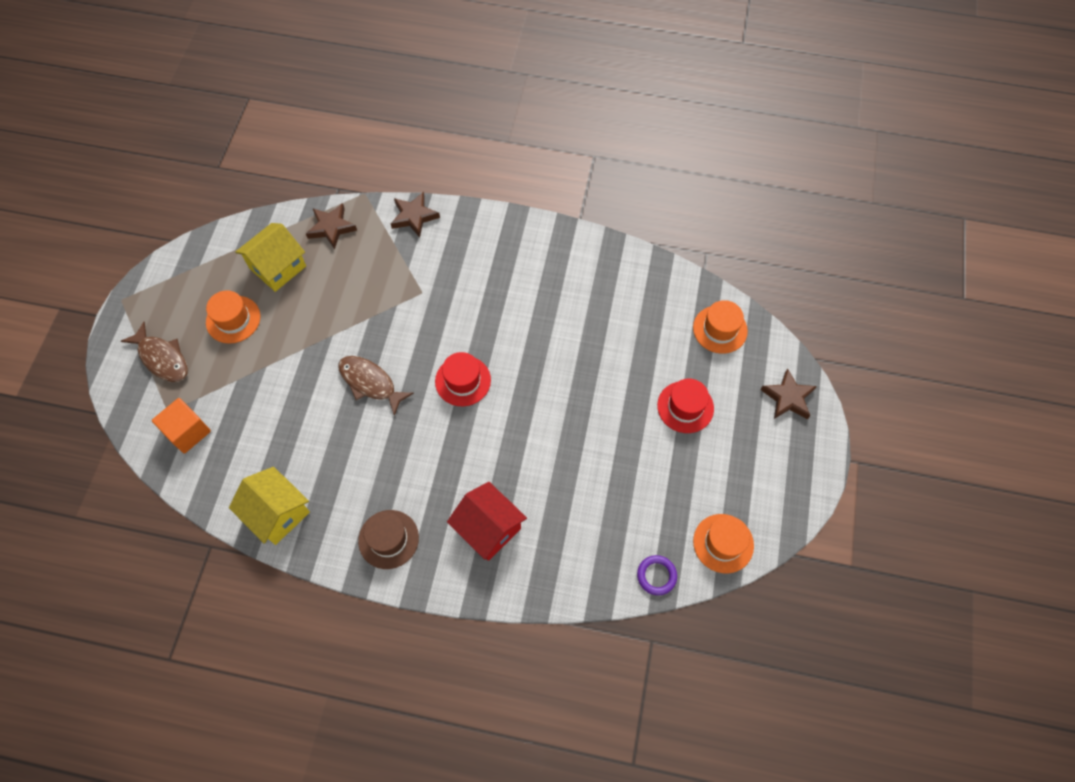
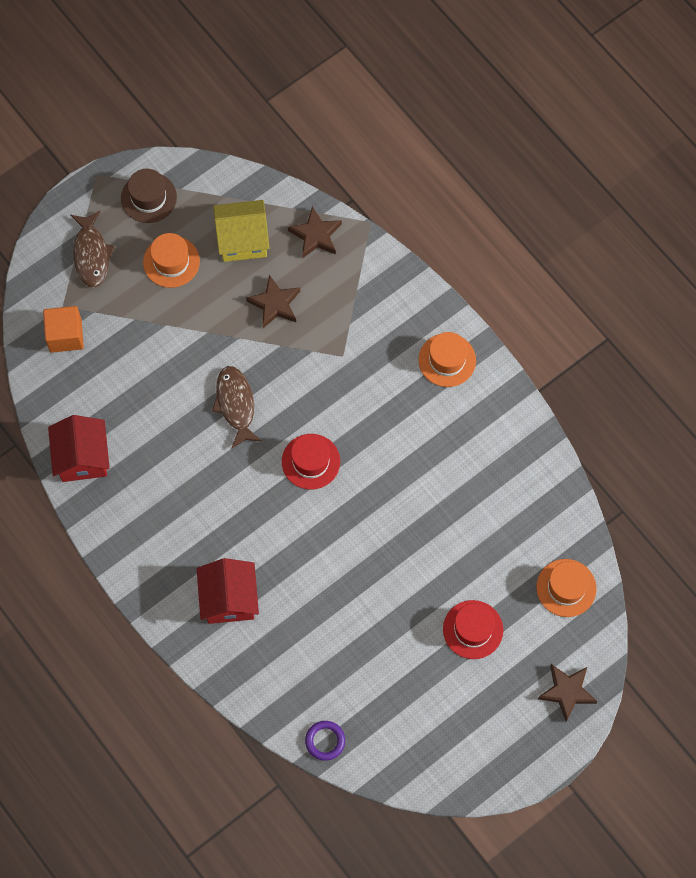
camera: 40 degrees right, 5 degrees up
(277, 513) = (82, 458): yellow house -> red house
(388, 539) = (148, 545): brown hat -> brown hat (148, 197)
(414, 216) = (394, 278): brown star -> brown star (275, 304)
(723, 543) = (400, 760): orange hat -> orange hat (447, 360)

